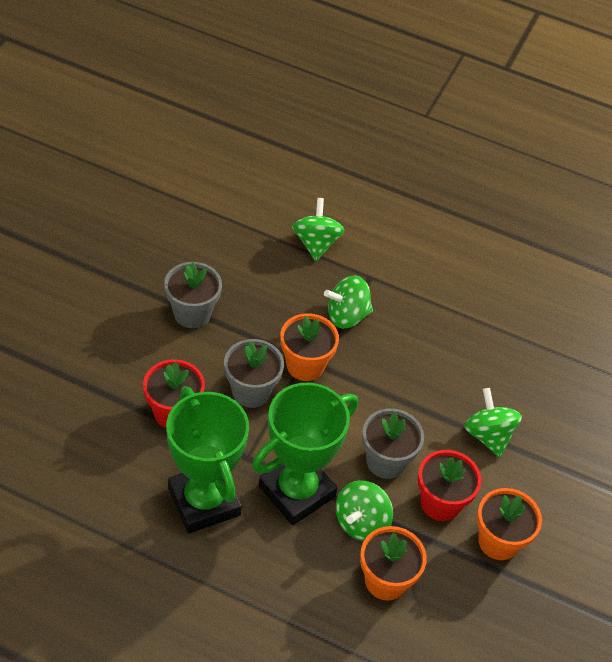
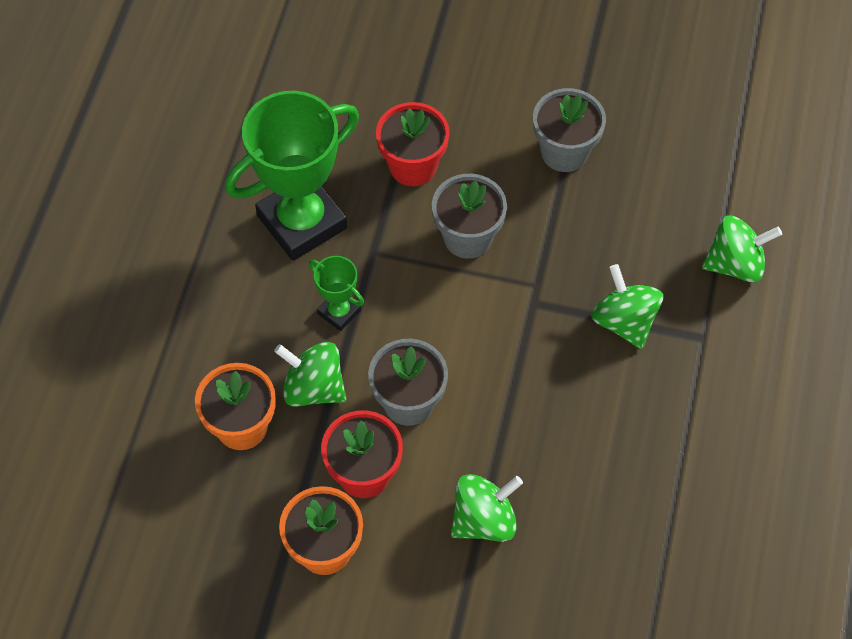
camera: 85 degrees right, 10 degrees up
(297, 491) = (339, 312): green trophy -> green trophy, size x0.46
(305, 365) = (527, 288): orange flower pot -> none

